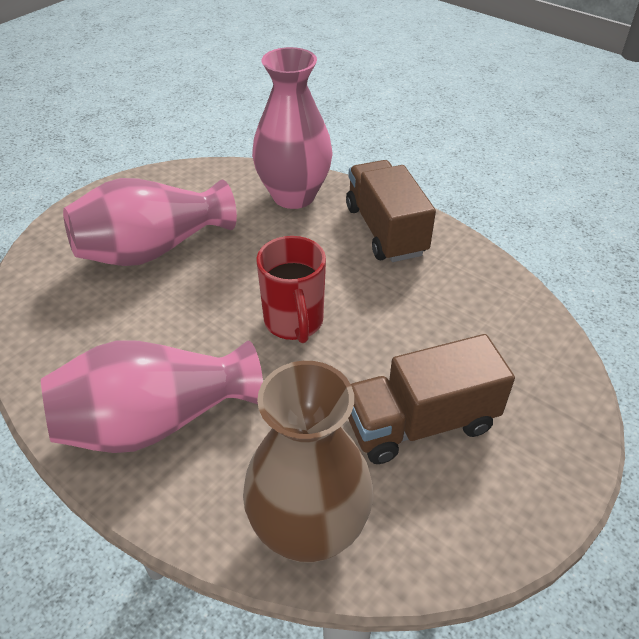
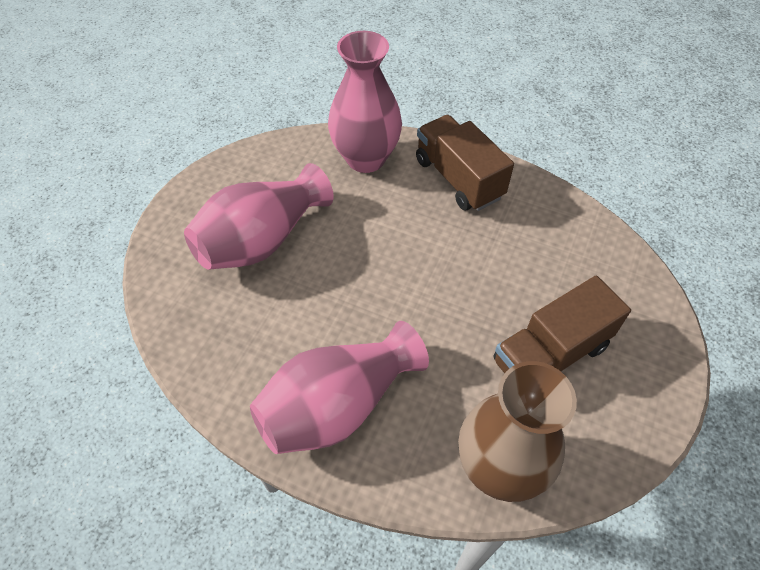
camera: 15 degrees left, 10 degrees up
(294, 322) = (416, 286): red mug -> none

